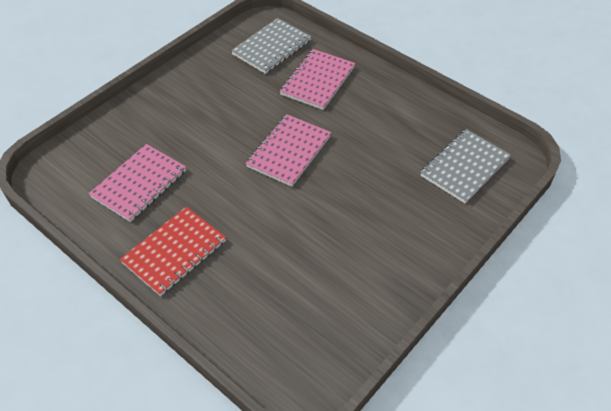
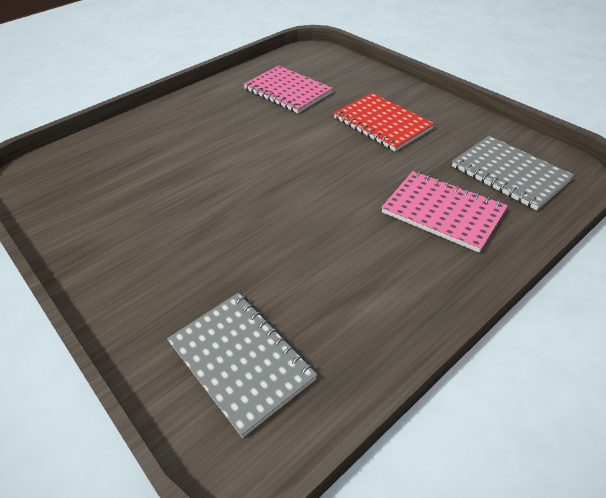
camera: 100 degrees right, 5 degrees down
(174, 252) = (203, 110): red notebook -> red notebook (382, 124)
(289, 151) = (311, 180): pink notebook -> none

